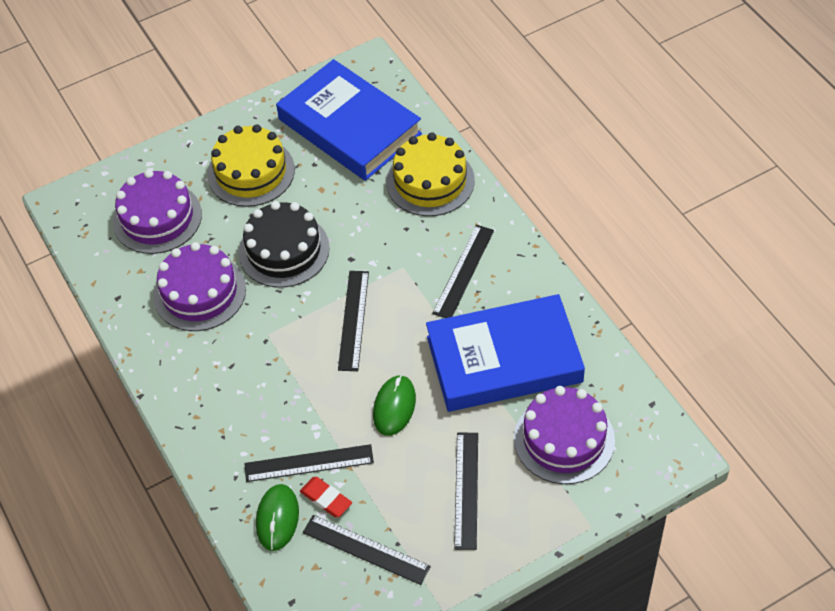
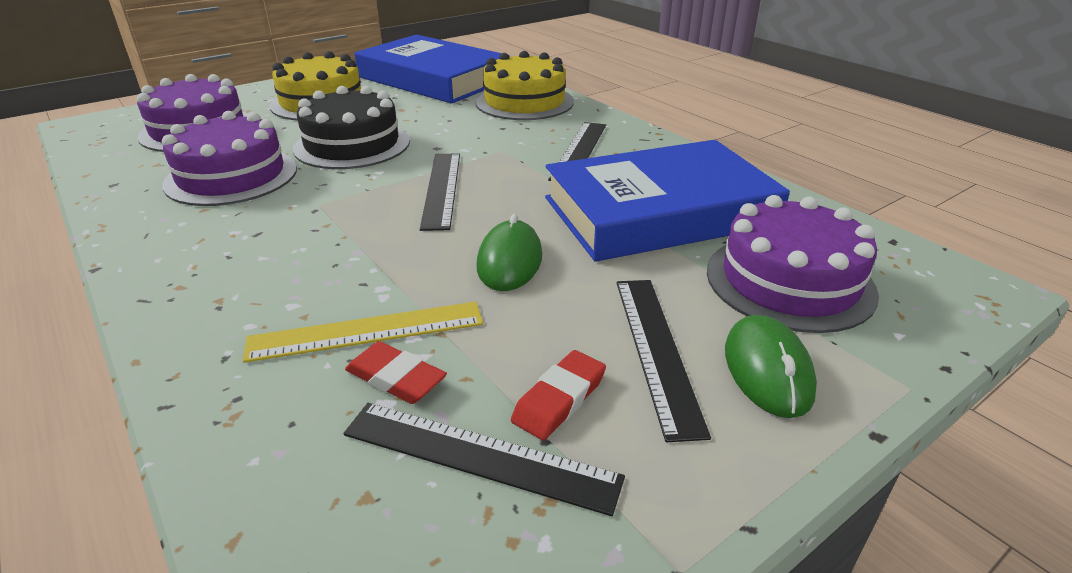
camera: 10 degrees left, 20 degrees down
(277, 518) = (294, 414): green mouse -> green mouse (767, 370)
(309, 463) = (366, 331): black ruler -> yellow ruler
(408, 519) = (559, 399): none -> red eraser

